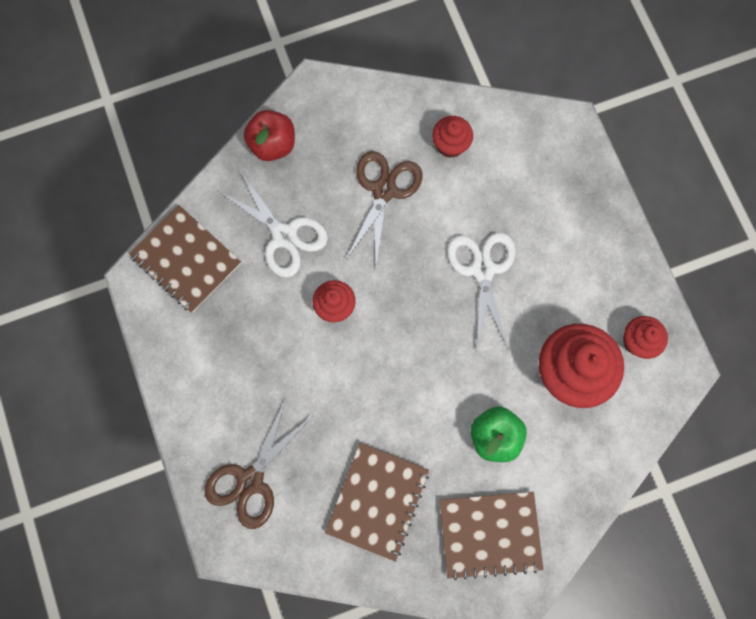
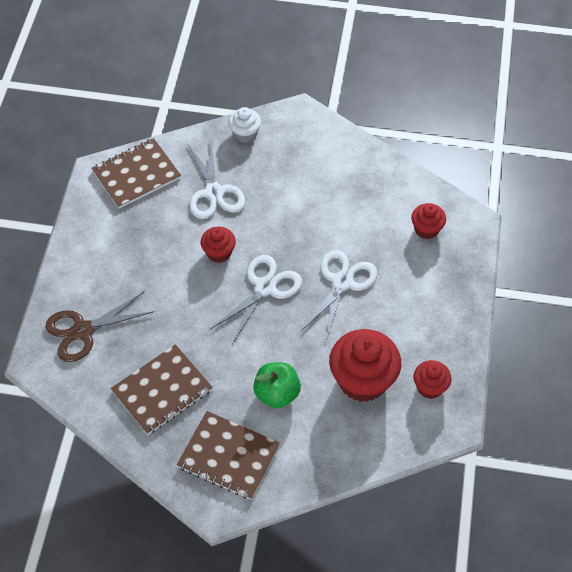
camera: 30 degrees right, 20 degrees down
(186, 259) = (136, 175): brown notebook -> brown notebook turned 75 degrees clockwise
(273, 145) = (245, 134): red apple -> white cupcake
(384, 190) = (304, 198): brown scissors -> none
(408, 320) = (265, 288): none -> white scissors
(450, 145) = (373, 192): red cupcake -> red cupcake (426, 229)

